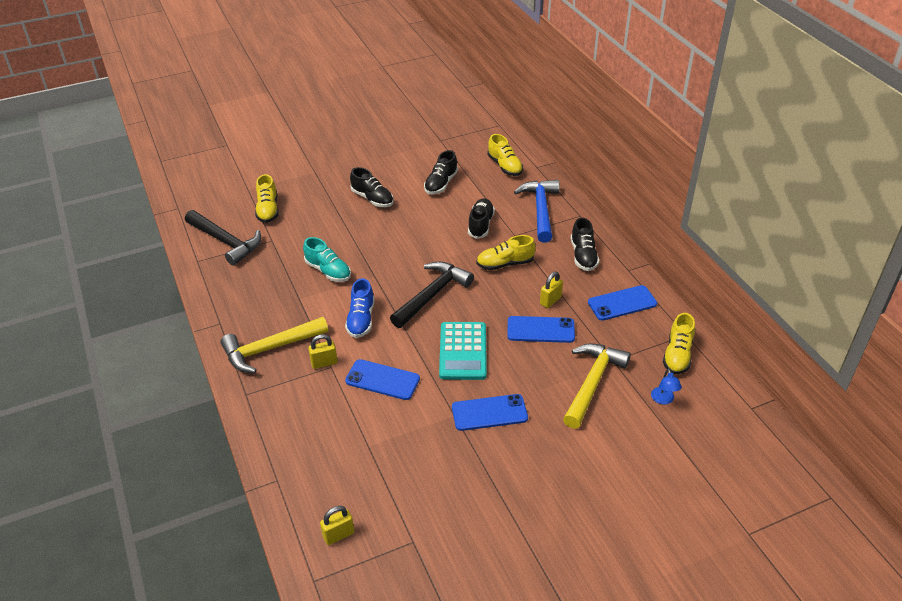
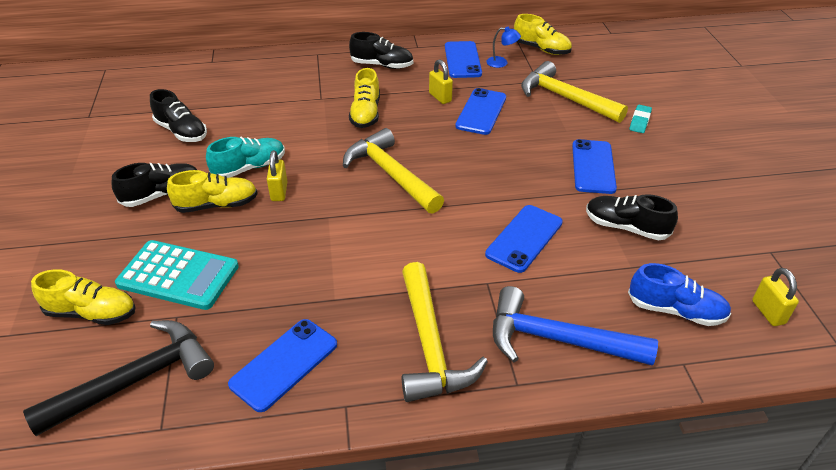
camera: 75 degrees left, 0 degrees up
(245, 291) = (284, 364): none -> blue phone
(324, 363) = (478, 288): yellow padlock -> yellow padlock (279, 192)
(328, 271) = (292, 260): turquoise shoe -> turquoise shoe (249, 168)
(361, 320) = (408, 241): blue shoe -> blue shoe (675, 310)
(432, 295) = (391, 174): black hammer -> yellow hammer
(463, 351) = (495, 168): turquoise calculator -> turquoise calculator (178, 275)
(480, 225) = (286, 117): black shoe -> black shoe (625, 227)
(505, 166) = (190, 81): yellow shoe -> yellow shoe (217, 205)
(540, 210) = (290, 74): blue hammer -> blue hammer (557, 339)
(578, 442) = (640, 121): none -> turquoise eraser
(663, 400) = (594, 68): blue lamp -> blue lamp (501, 63)

